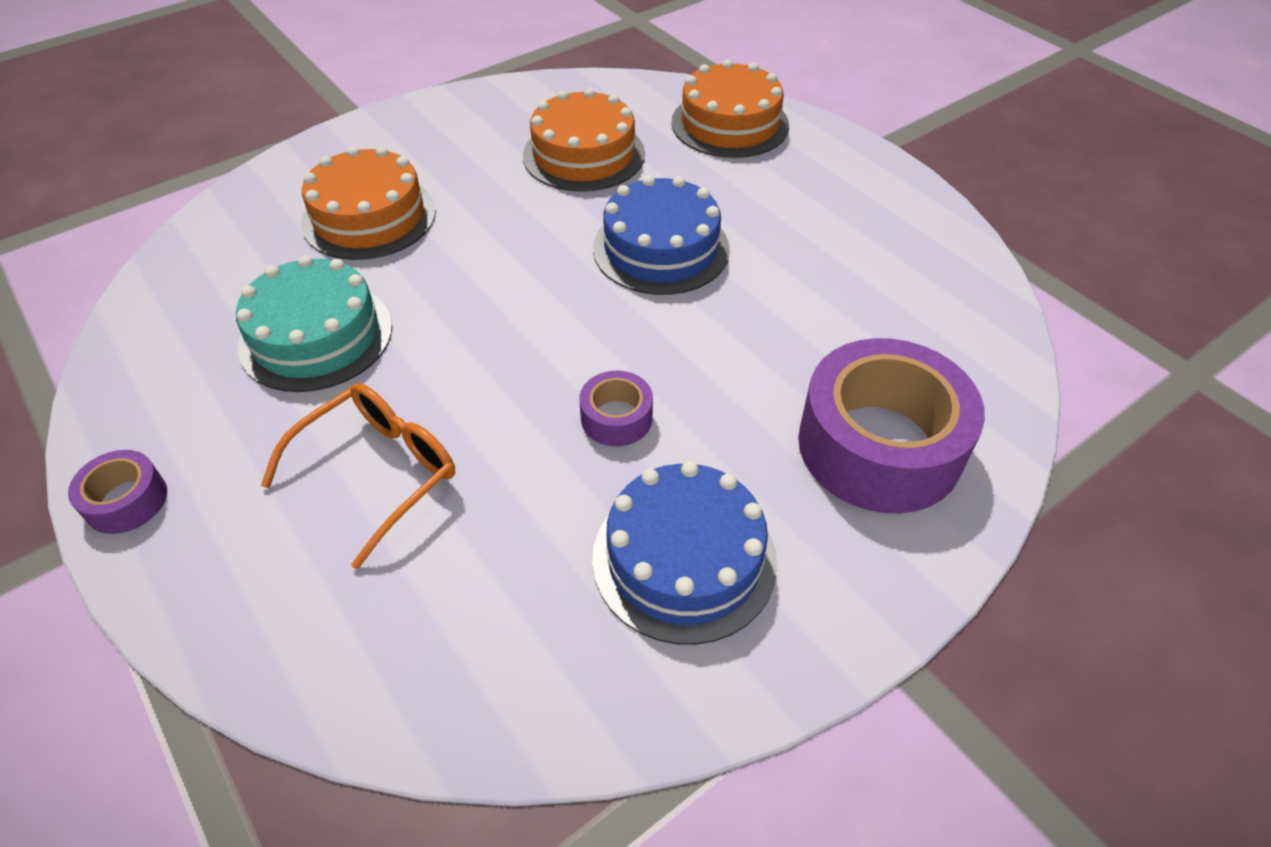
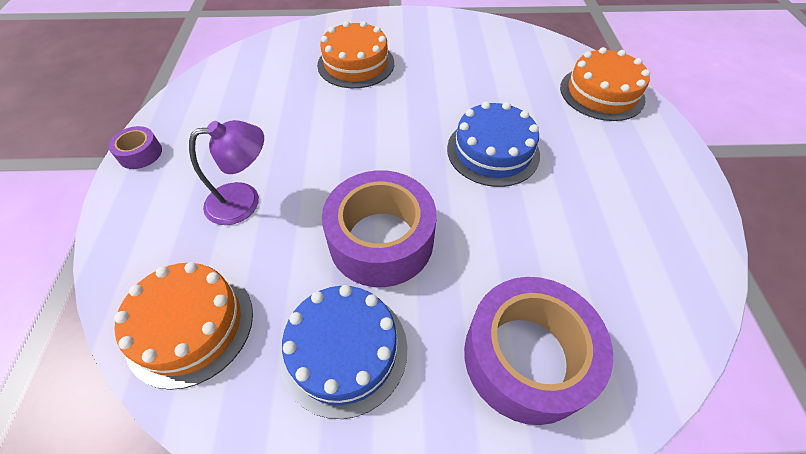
camera: 35 degrees right, 5 degrees up
(316, 336) = (280, 114): turquoise cake -> none
(379, 472) = (244, 201): orange glasses -> purple lamp
(584, 154) = (495, 76): orange cake -> orange cake (190, 325)
(616, 418) = (381, 240): purple tape -> purple tape, size x2.20

